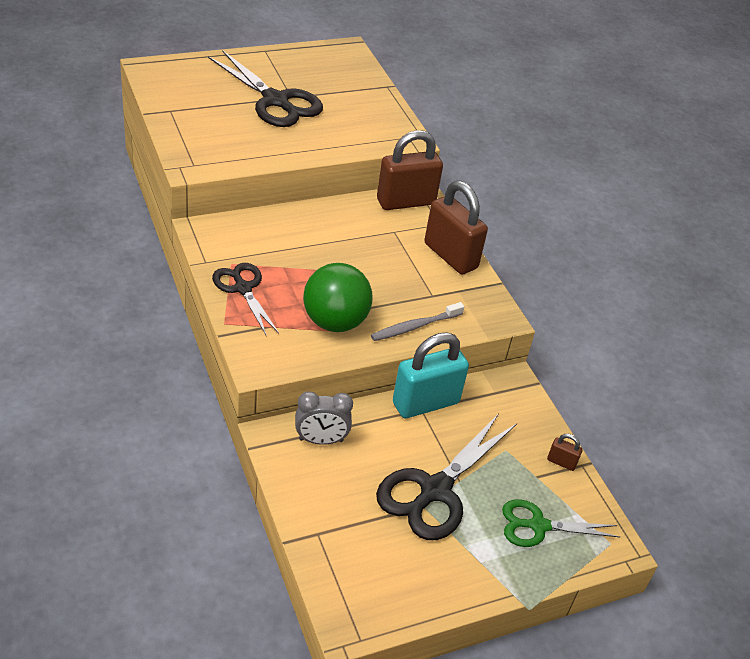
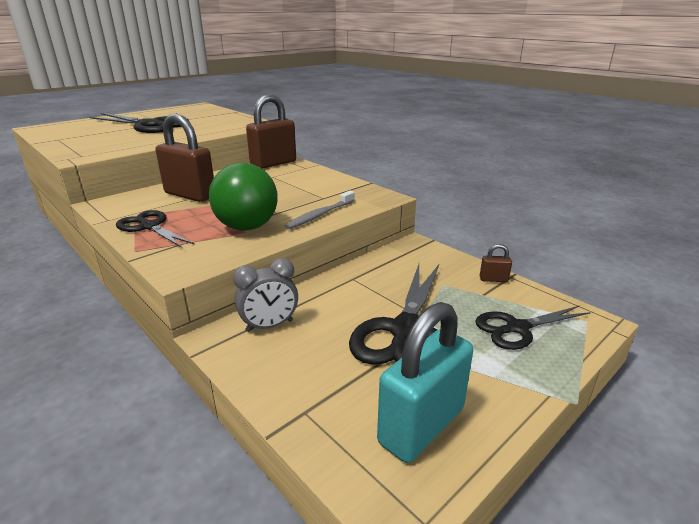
camera: 15 degrees left, 15 degrees down
(425, 403) = (353, 273): turquoise padlock -> turquoise padlock (421, 426)
(450, 256) = (323, 178): brown padlock -> brown padlock (190, 195)
(538, 526) = (517, 328): green scissors -> black scissors

